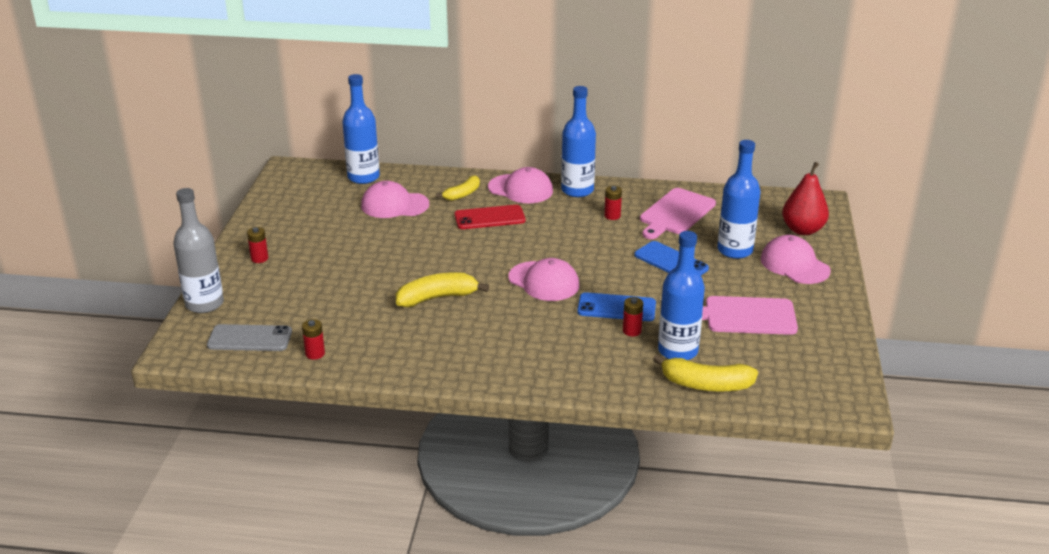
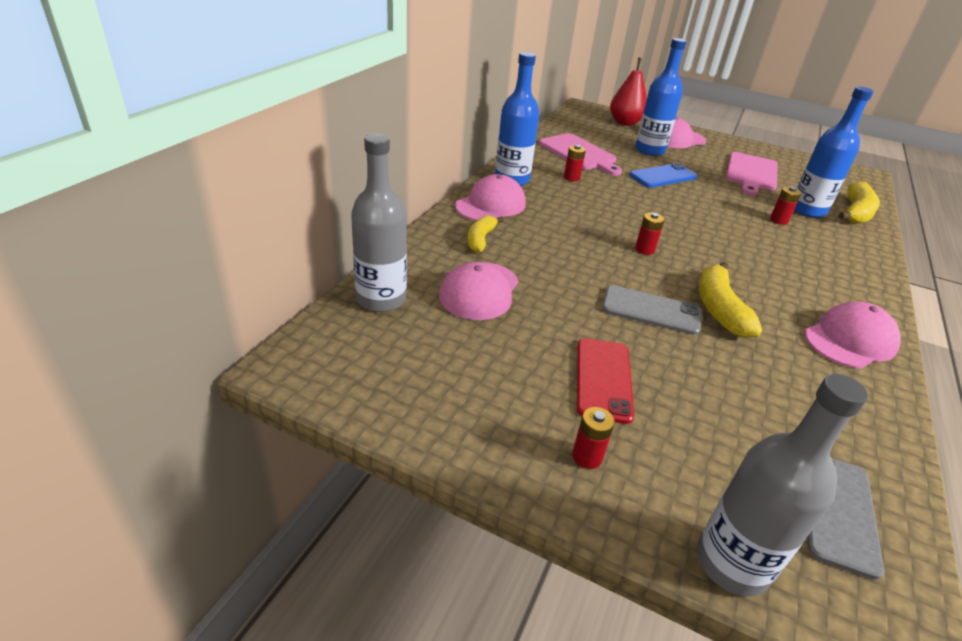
camera: 75 degrees left, 5 degrees up
(315, 354) = (864, 440): red battery -> red battery (644, 249)
(363, 177) = (381, 299): blue bottle -> grey bottle
(415, 269) = (651, 310): none -> grey phone
(462, 194) = (480, 239): yellow banana -> yellow banana turned 135 degrees counterclockwise
(489, 218) = (546, 236): red phone -> red phone (603, 379)
(544, 281) = (689, 239): pink cap -> pink cap (850, 340)
(616, 308) = (740, 217): blue phone -> none

